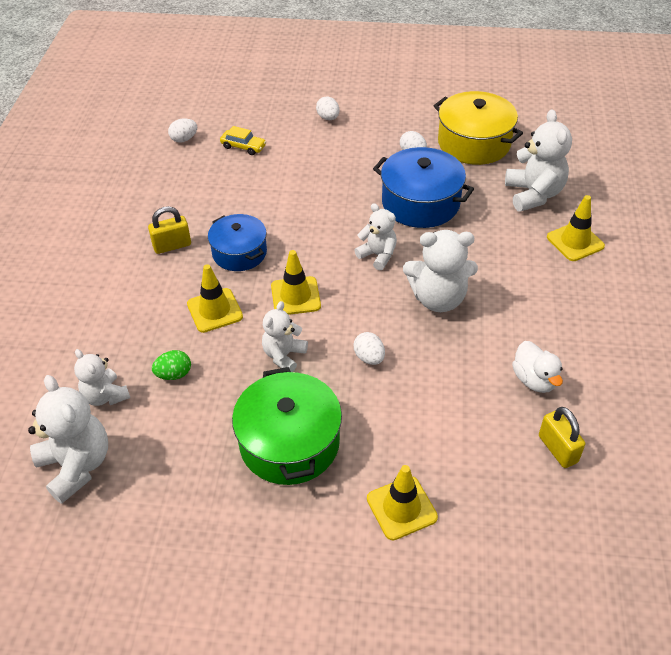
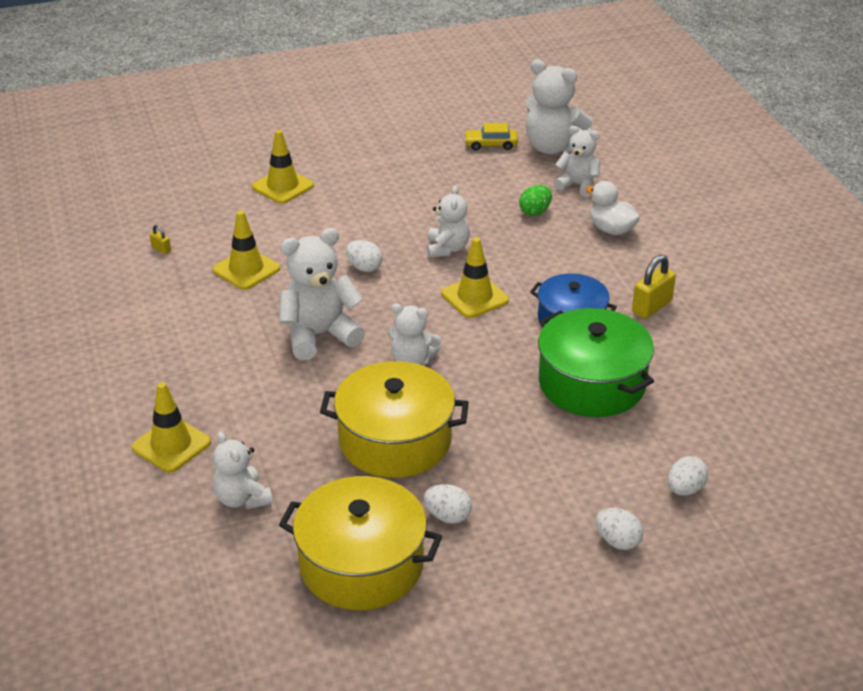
camera: 155 degrees right, 10 degrees down
(184, 139) = (787, 438): white egg -> white egg (685, 489)
(214, 310) = (546, 264): yellow traffic cone -> yellow traffic cone (246, 269)
(243, 147) = (696, 451): yellow car -> yellow car (491, 144)
(289, 443) = (397, 197): green pot -> green pot (592, 383)
(420, 203) = (395, 440): blue pot -> yellow pot
(533, 194) = (242, 499): white teddy bear -> white teddy bear, size x0.62
(534, 380) = (193, 292): white duck -> white duck (611, 229)
(557, 449) = (161, 249): yellow padlock -> yellow padlock, size x0.49

